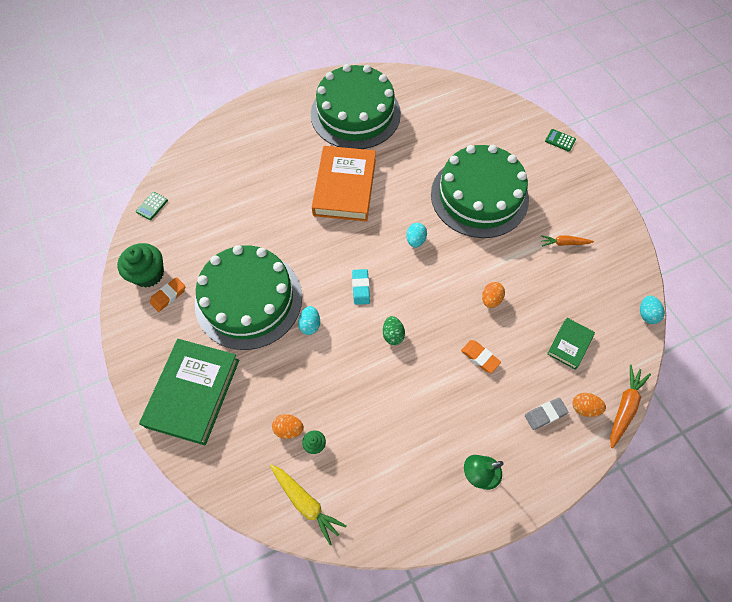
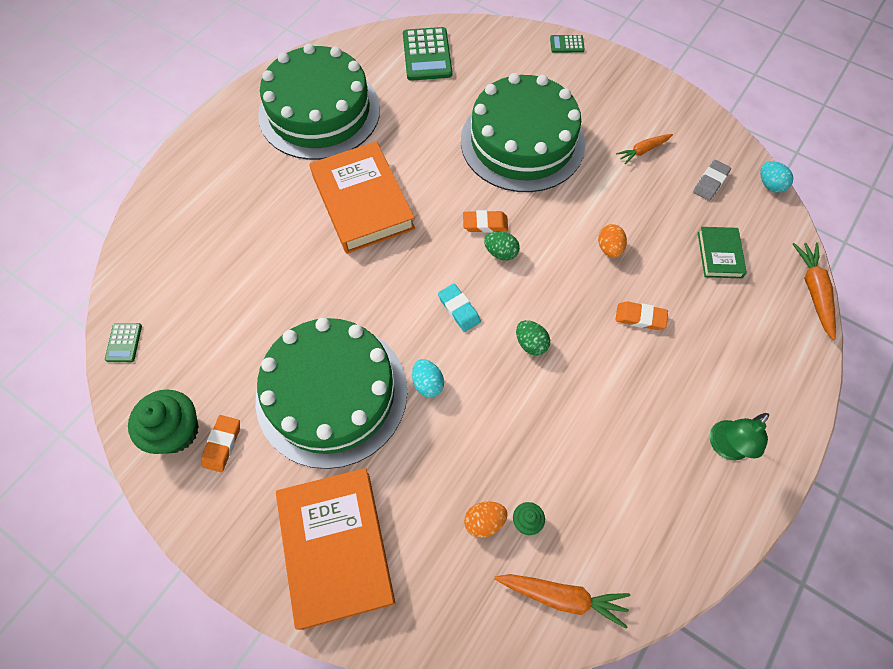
camera: 30 degrees left, 0 degrees up
(193, 393) = (336, 548): green book -> orange book
(306, 503) = (562, 596): yellow carrot -> orange carrot
(413, 265) = (501, 253): none -> green egg
(415, 240) = (485, 224): turquoise egg -> orange eraser
(452, 105) = (427, 55): none -> green calculator
(545, 414) = (745, 342): grey eraser -> grey eraser (710, 182)
(584, 408) = (777, 313): orange egg -> none

